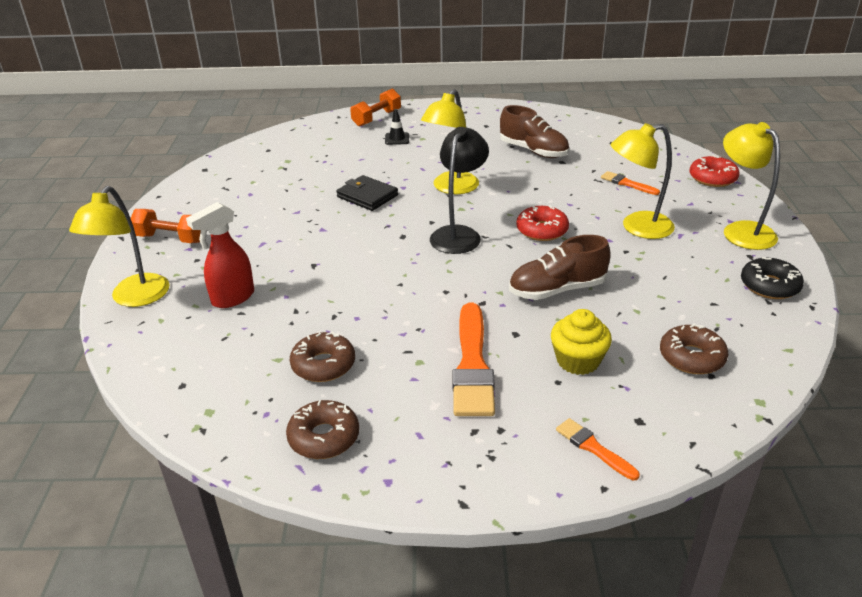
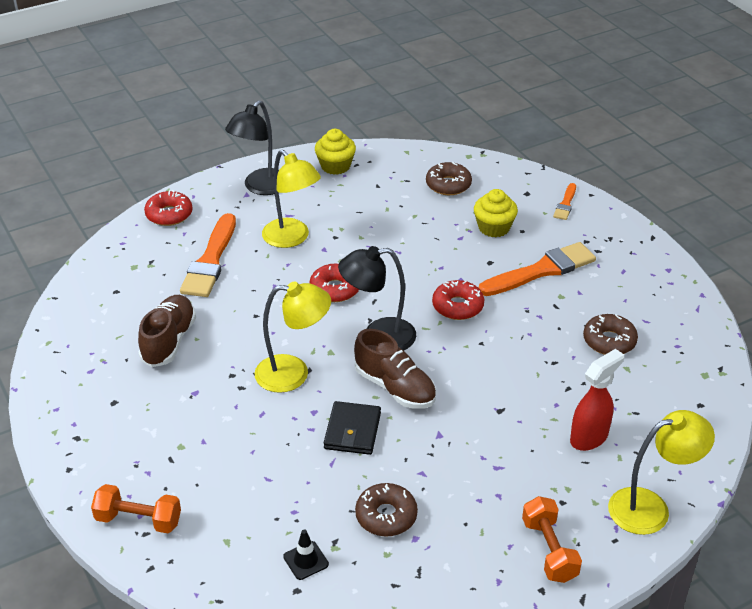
camera: 120 degrees left, 5 degrees up
(232, 298) = (589, 437): red spray bottle -> red spray bottle turned 60 degrees counterclockwise
(324, 437) = (667, 309): brown donut -> brown donut (386, 516)
(397, 139) = (194, 469): black traffic cone -> black traffic cone (306, 560)
(462, 288) = (457, 306): none -> red donut
(557, 290) = (419, 257): brown shoe -> brown shoe (395, 387)
(627, 183) = (210, 260): orange brush -> orange brush, size x1.99
(741, 230) = (260, 187): yellow lamp -> black lamp
(769, 286) = (335, 166): black donut -> yellow cupcake

